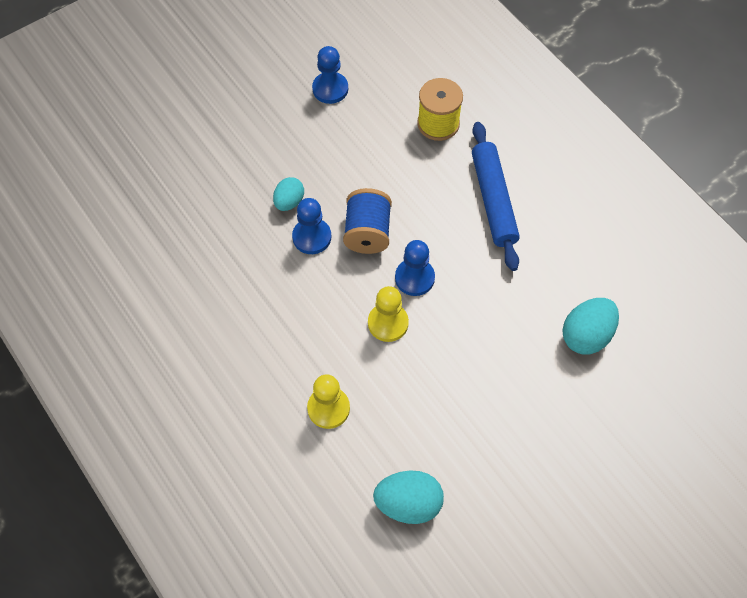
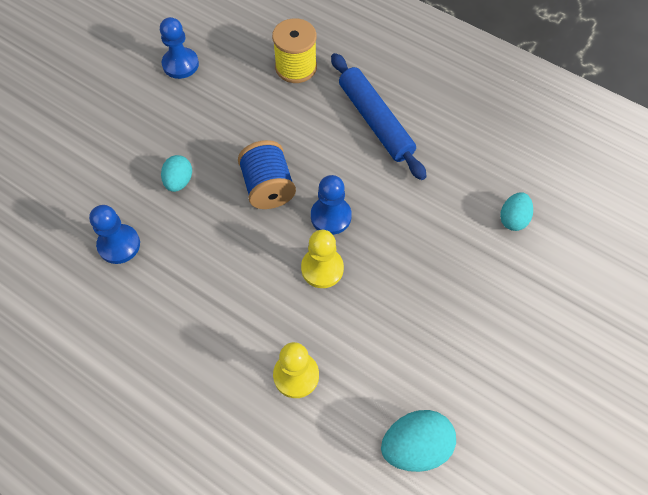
camera: 20 degrees left, 0 degrees up
(312, 237) = (214, 208): blue pawn -> blue pawn (119, 245)
(586, 335) = (513, 219): turquoise egg -> turquoise egg, size x0.64

